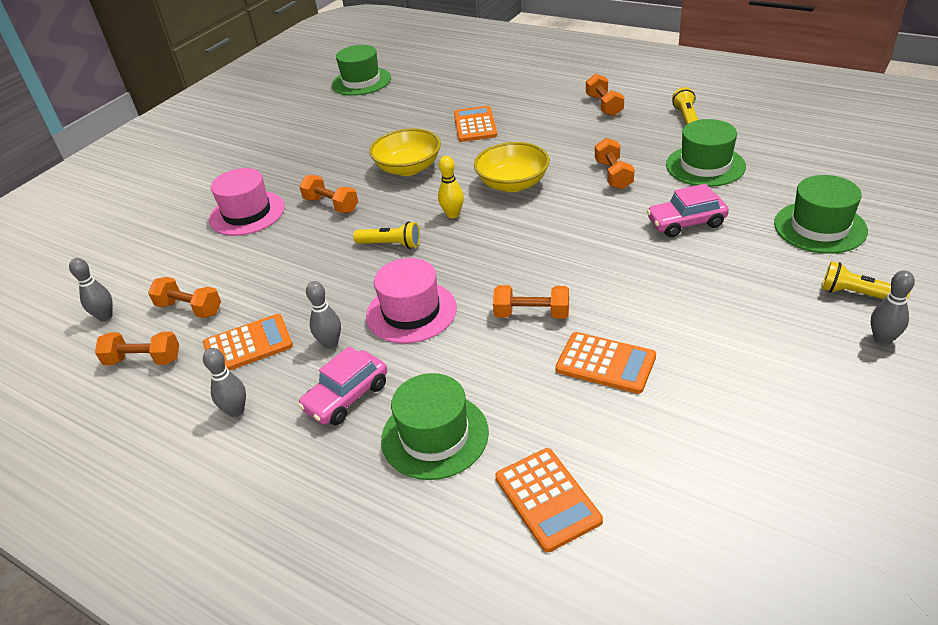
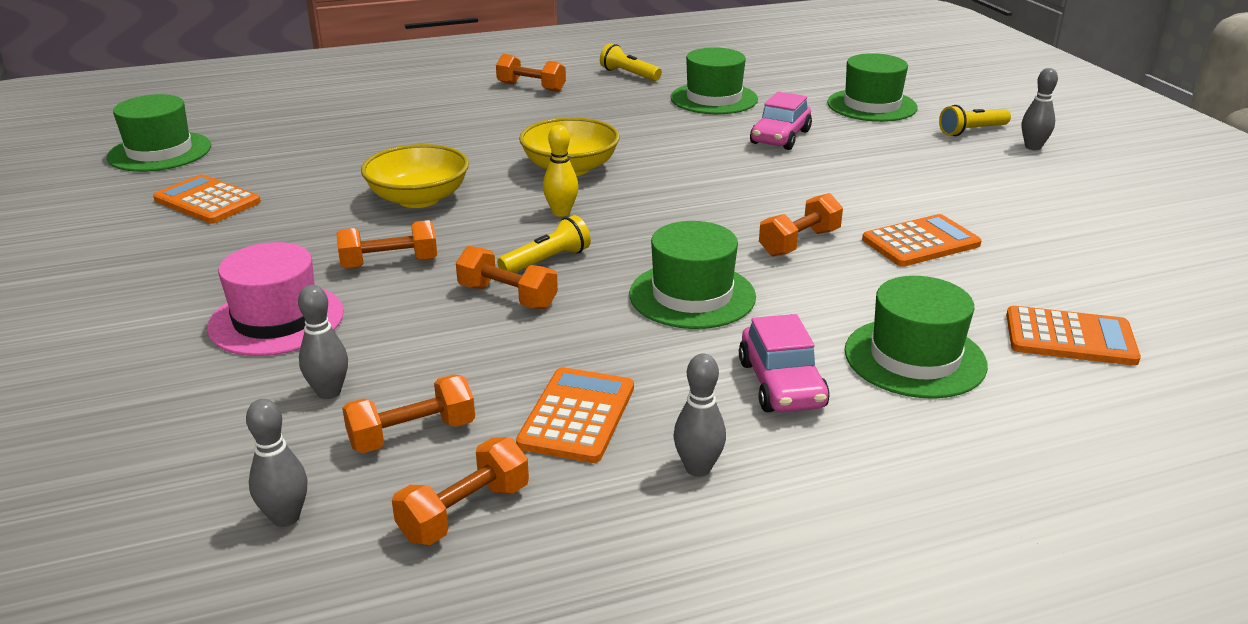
camera: 55 degrees left, 10 degrees down
(330, 343) = (668, 360): grey bowling pin -> grey bowling pin (329, 392)
(411, 312) = (692, 295): pink hat -> green hat
(475, 125) = (420, 141): orange calculator -> orange calculator (207, 201)
(613, 175) = (652, 129): orange dumbbell -> orange dumbbell (507, 297)

